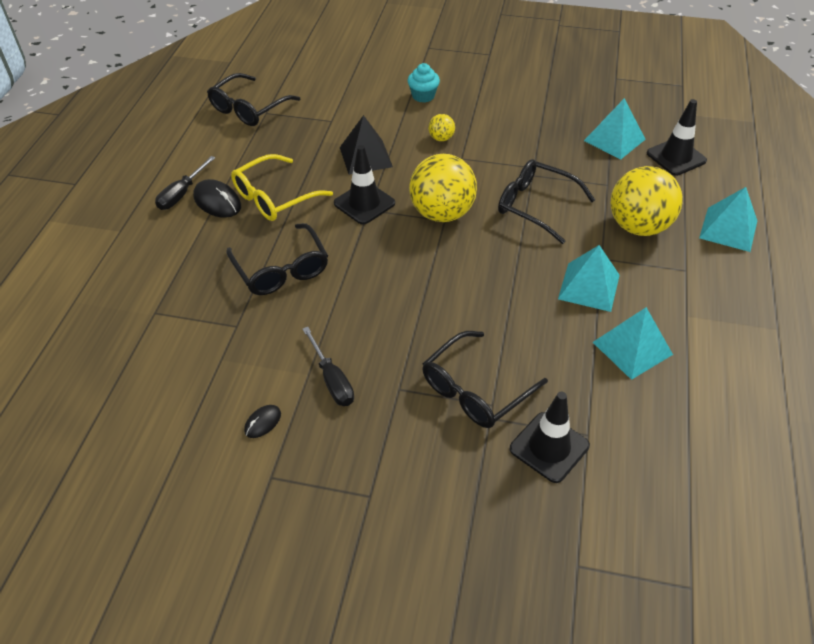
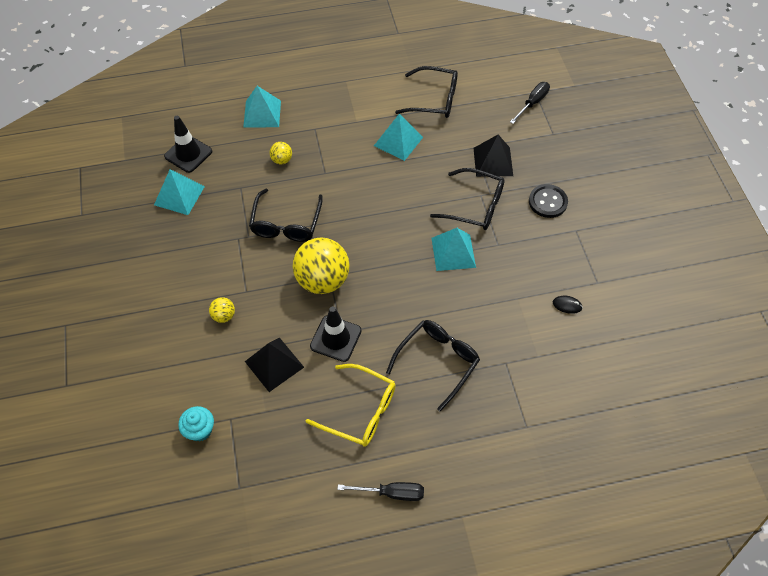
camera: 115 degrees left, 10 degrees up
(217, 201) = (387, 455): black mouse -> none
(249, 108) = (238, 509): black glasses -> black glasses (433, 99)
(332, 380) = (513, 282): black screwdriver -> black screwdriver (532, 103)
(423, 96) = (160, 355): turquoise cupcake -> turquoise cupcake (200, 430)
(439, 484) = (547, 202): none -> black button
(549, 447) = (493, 161): black traffic cone -> black pyramid
(589, 287) = (356, 173): turquoise pyramid -> turquoise pyramid (453, 252)
(638, 226) = (282, 160): yellow ball -> yellow ball, size x0.44

